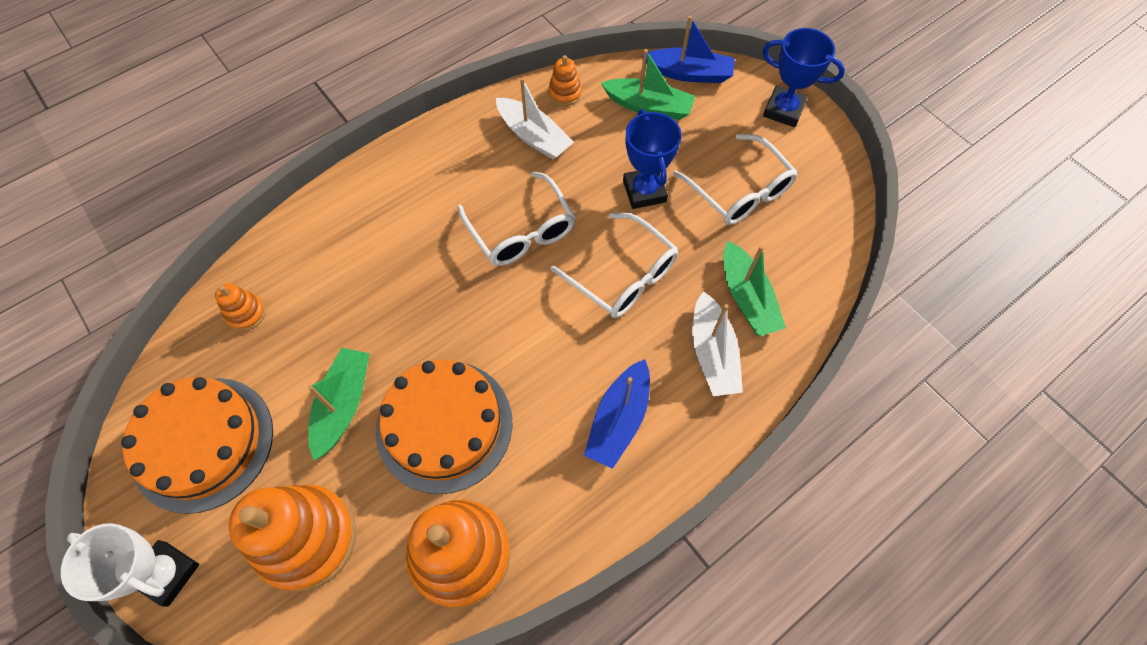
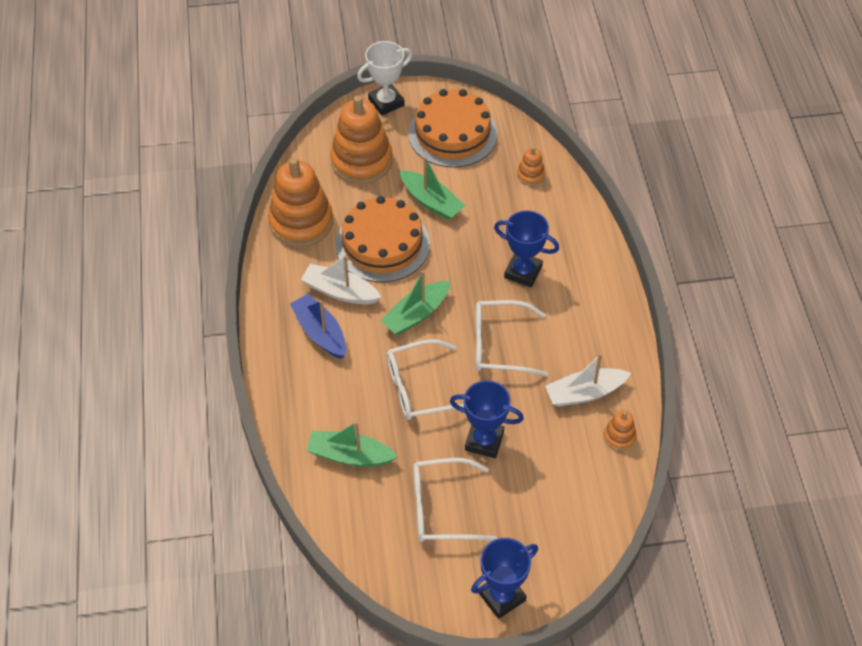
camera: 120 degrees right, 10 degrees down
(407, 254) = (523, 272): none -> blue trophy
(648, 106) = (568, 491): green boat -> green boat (416, 314)
(689, 73) = (588, 545): blue boat -> none
(712, 353) = (325, 409): white boat -> white boat (340, 291)

